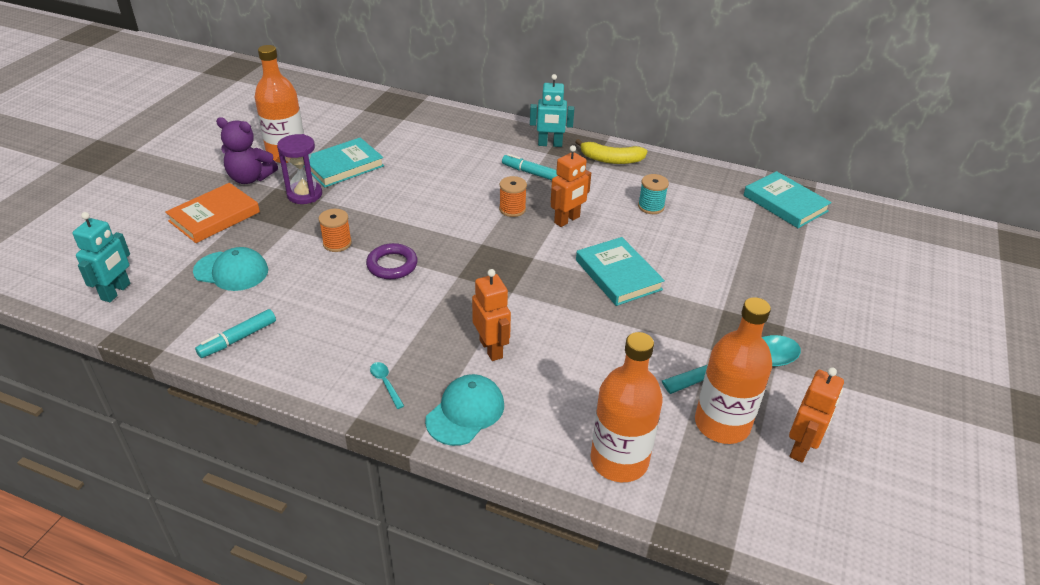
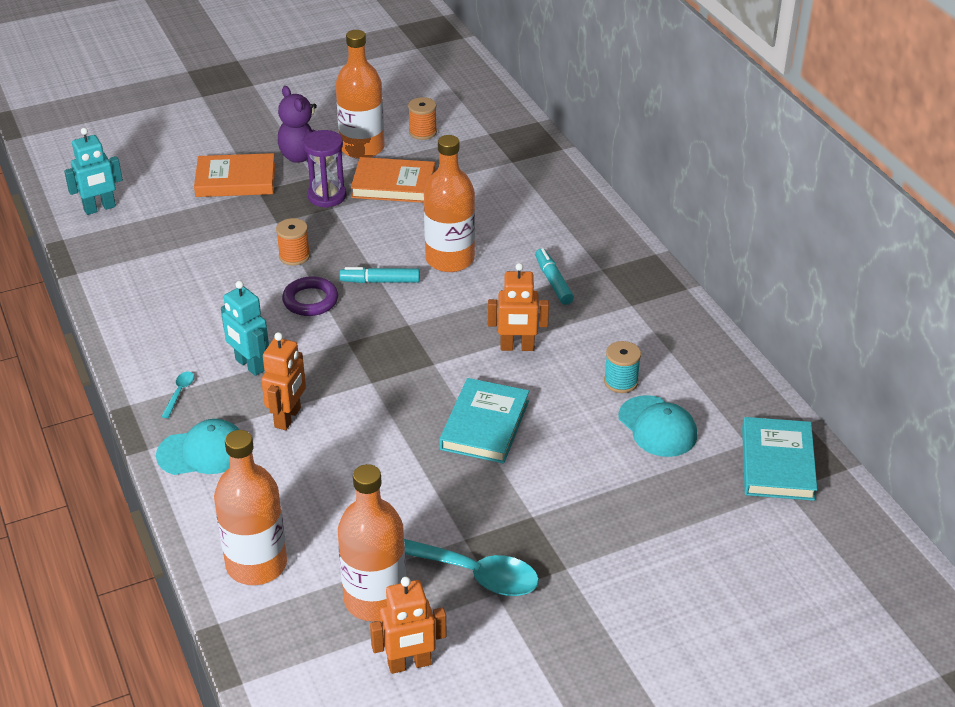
camera: 45 degrees right, 0 degrees up
(231, 271) = (190, 236): turquoise cap -> turquoise cap (657, 427)
(238, 339) = (130, 294): turquoise marker -> turquoise marker (380, 281)
(343, 166) = (393, 185): turquoise book -> orange book
(449, 192) = (450, 259): none -> orange bottle
(512, 209) = (482, 308): orange spool -> orange spool (422, 132)
(550, 144) = (618, 261): turquoise robot -> turquoise robot (249, 365)
(611, 160) = (657, 311): yellow banana -> none

